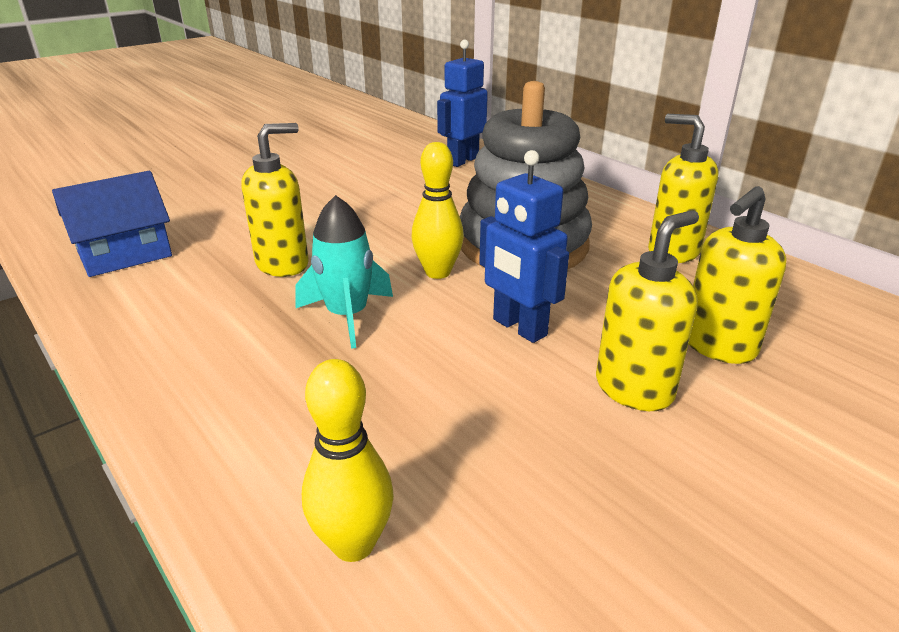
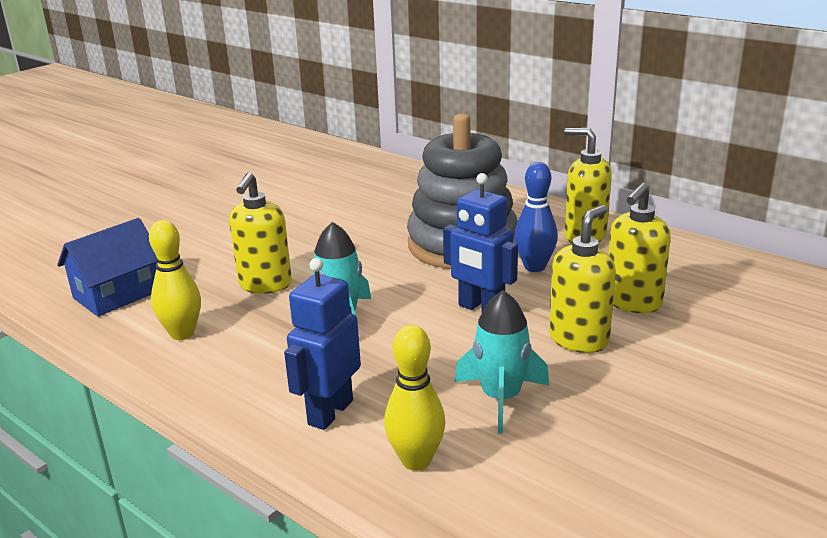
camera: 10 degrees left, 5 degrees down
(283, 264) = (265, 285): yellow soap dispenser -> yellow soap dispenser turned 150 degrees clockwise
(438, 272) = (400, 275): yellow bowling pin -> yellow bowling pin (182, 333)
(462, 160) = (382, 176): blue robot -> blue robot (330, 412)
(504, 461) = (500, 398): none -> turquoise rocket
(601, 282) = (534, 267): none -> blue bowling pin

